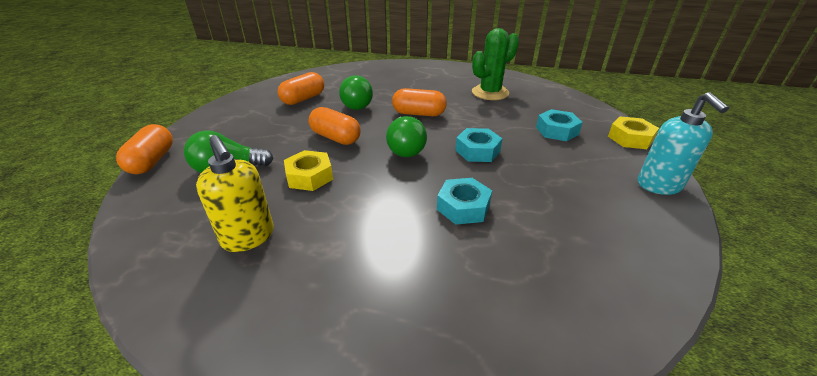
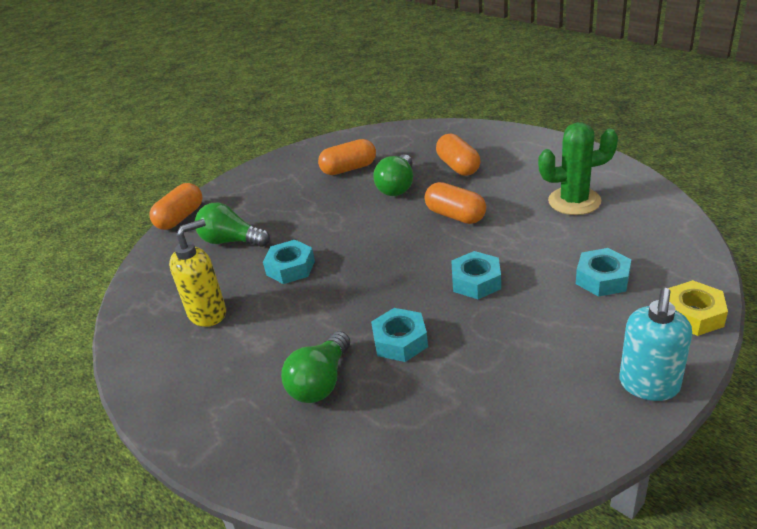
camera: 35 degrees right, 0 degrees up
(248, 237) = (208, 313): yellow soap dispenser -> yellow soap dispenser turned 120 degrees counterclockwise
(309, 176) = (290, 268): yellow nut -> turquoise nut
(335, 137) = (344, 228): orange capsule -> orange capsule (458, 166)
(405, 148) = (402, 258): green light bulb -> green light bulb (321, 382)

